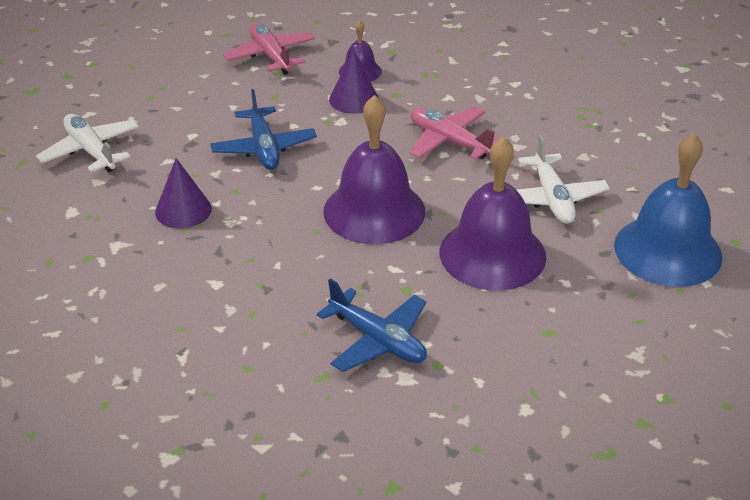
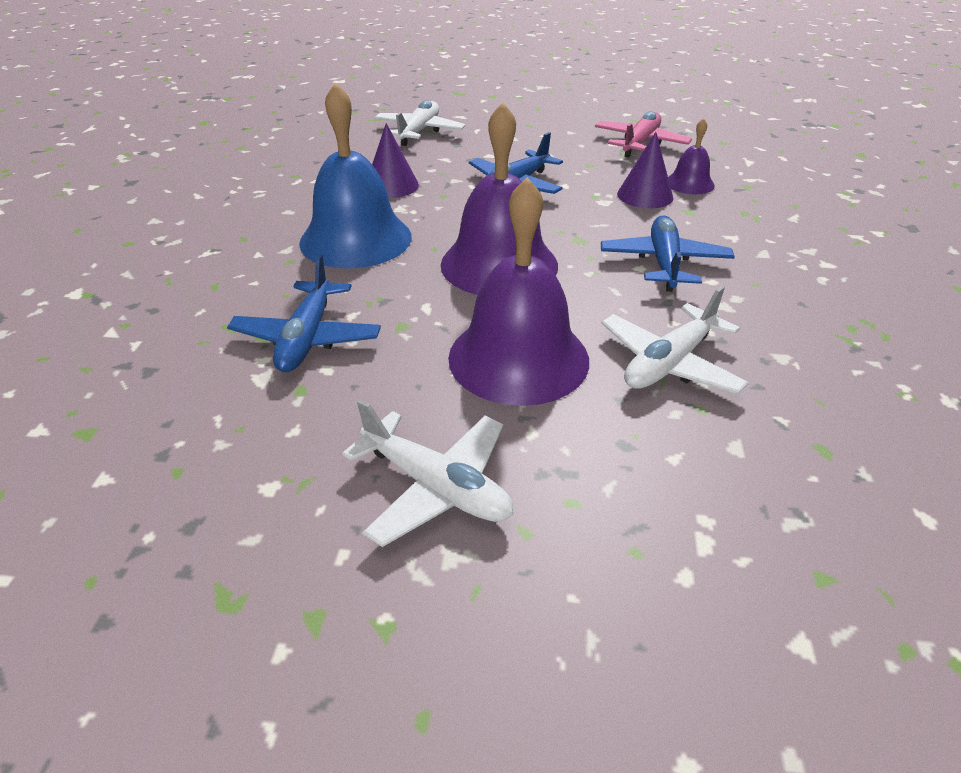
camera: 55 degrees right, 0 degrees up
(449, 141) = (664, 263): pink plane -> blue plane
(581, 339) = (436, 487): none -> white plane
(667, 250) = (703, 504): blue bell -> blue bell (356, 239)

